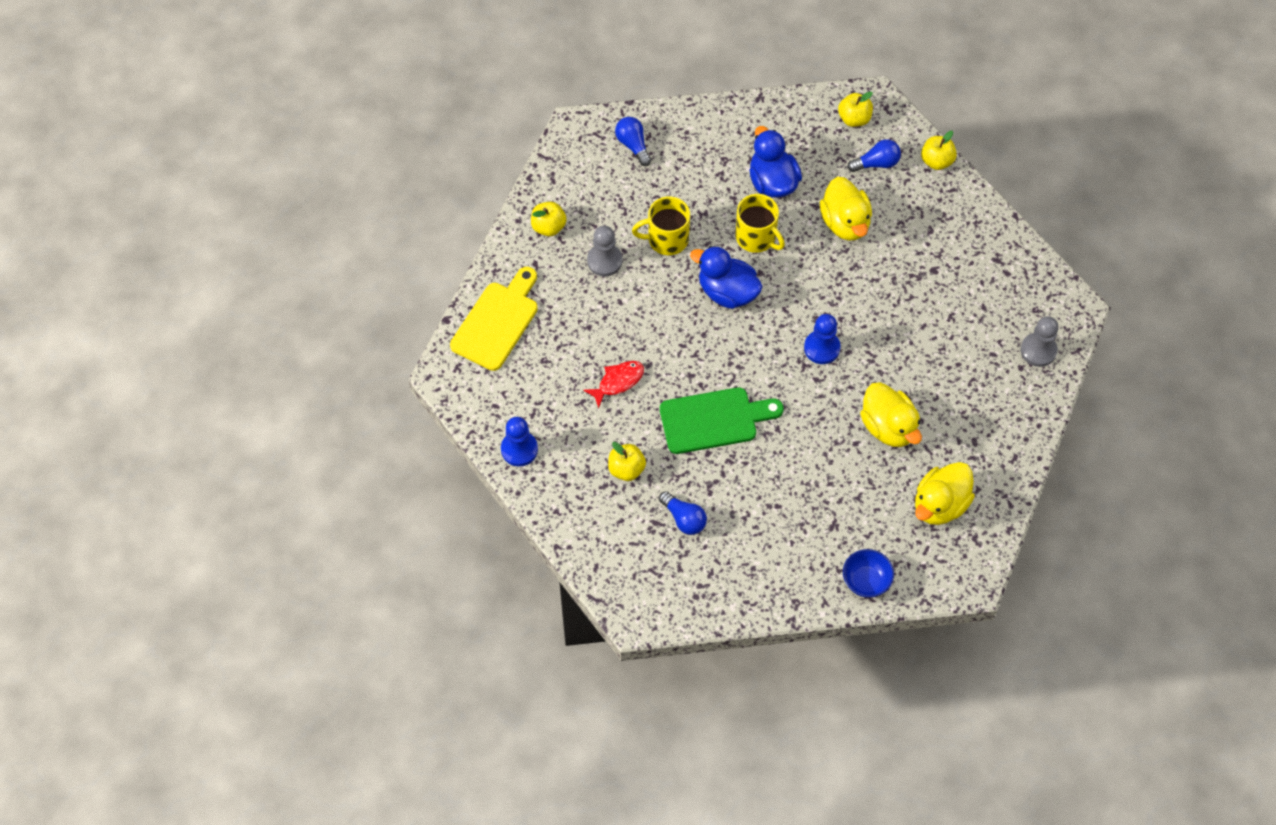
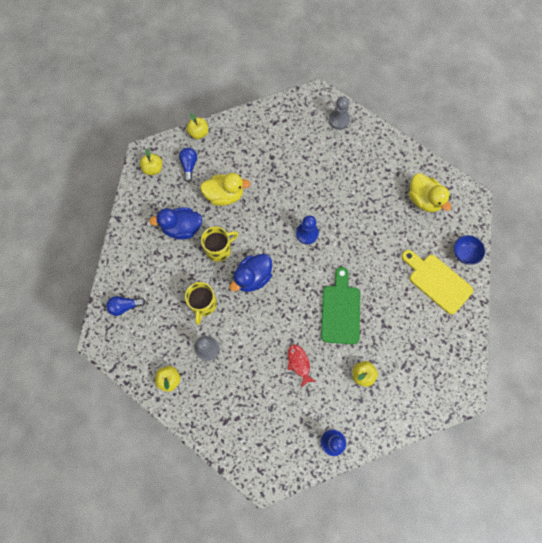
camera: 75 degrees left, 10 degrees up
(497, 322) = (232, 434): yellow cutting board -> yellow cutting board (437, 281)
(684, 518) = (404, 347): blue light bulb -> none
(888, 427) = (368, 212): yellow duck -> none

